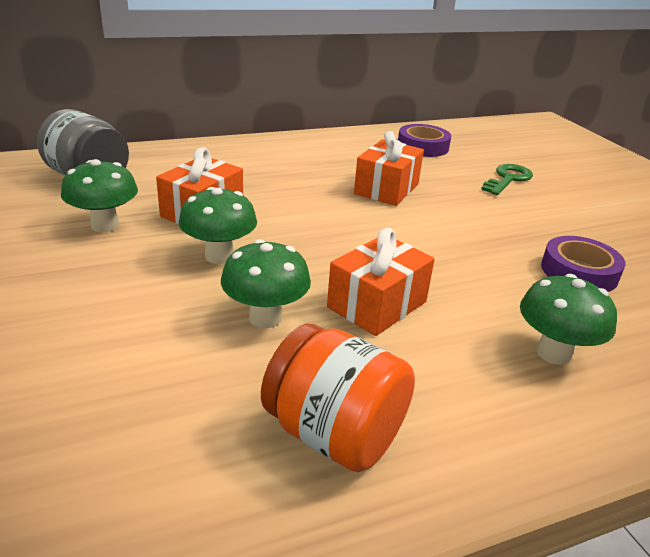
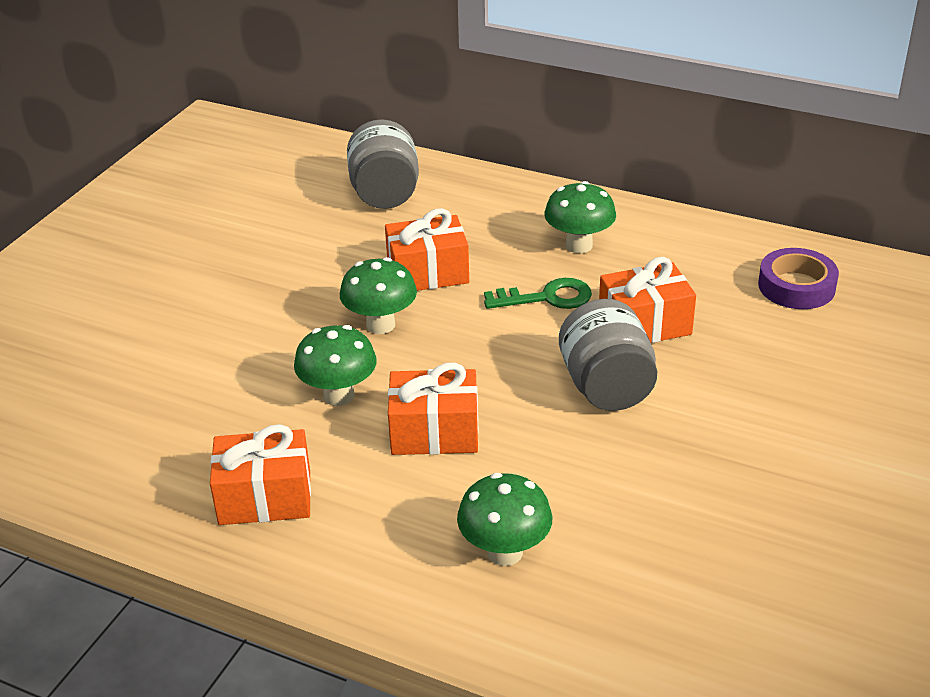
camera: 50 degrees right, 5 degrees up
(105, 225) = (337, 253): green mushroom -> green mushroom (579, 245)
(334, 434) = (265, 497): orange jar -> orange gift
(426, 227) = (606, 387): none -> grey jar
(508, 179) = (824, 377): green key -> green key (547, 298)
(579, 272) = (678, 512): purple tape -> none

